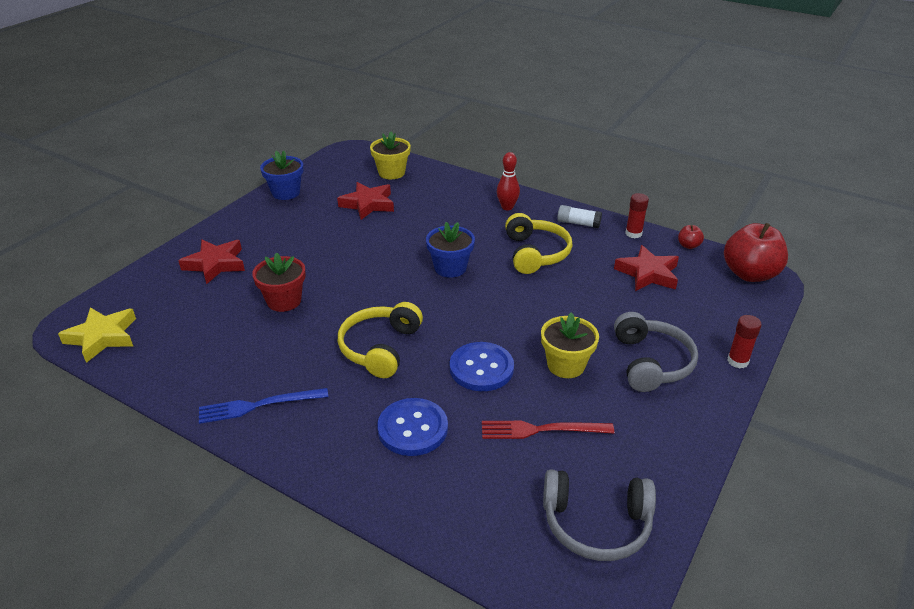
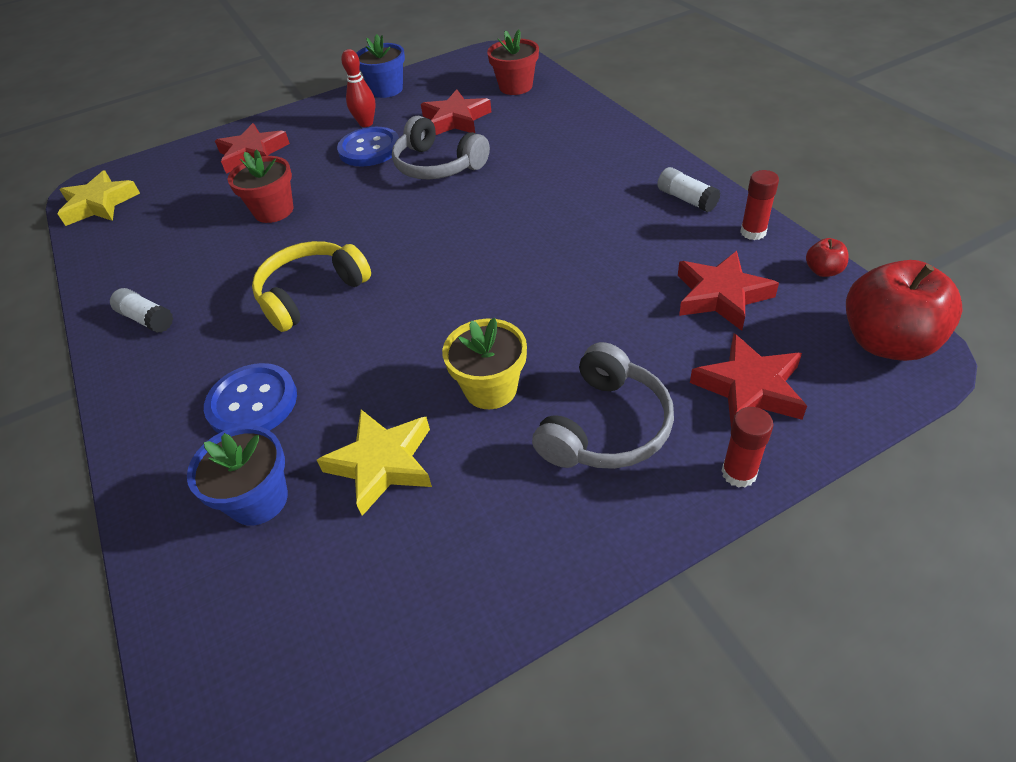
camera: 35 degrees right, 10 degrees up
(258, 405) = (147, 319): blue fork -> white glue stick
(391, 173) = (516, 87): yellow flower pot -> red flower pot
(450, 268) = (473, 218): blue flower pot -> blue flower pot (258, 499)
(481, 368) = (390, 356): blue button -> blue button (369, 149)
(507, 207) = (612, 157): red bowling pin -> red bowling pin (366, 123)
(535, 253) = (591, 226): yellow headphones -> none
(541, 430) = (382, 463): red fork -> yellow star
(596, 524) = (325, 622): grey headphones -> grey headphones (438, 165)
(705, 317) = (750, 388): none -> red star

